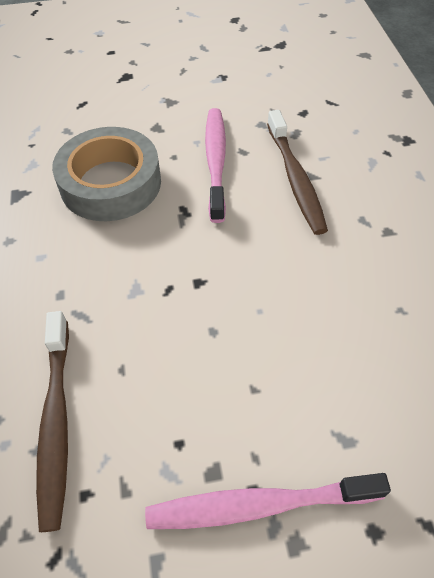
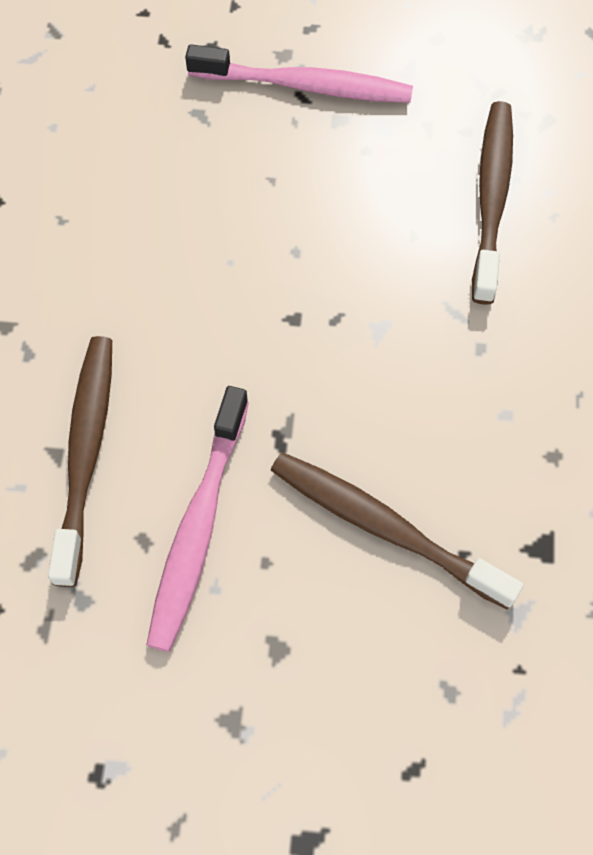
camera: 165 degrees left, 10 degrees up
(111, 183) = (385, 527): grey tape -> brown toothbrush

